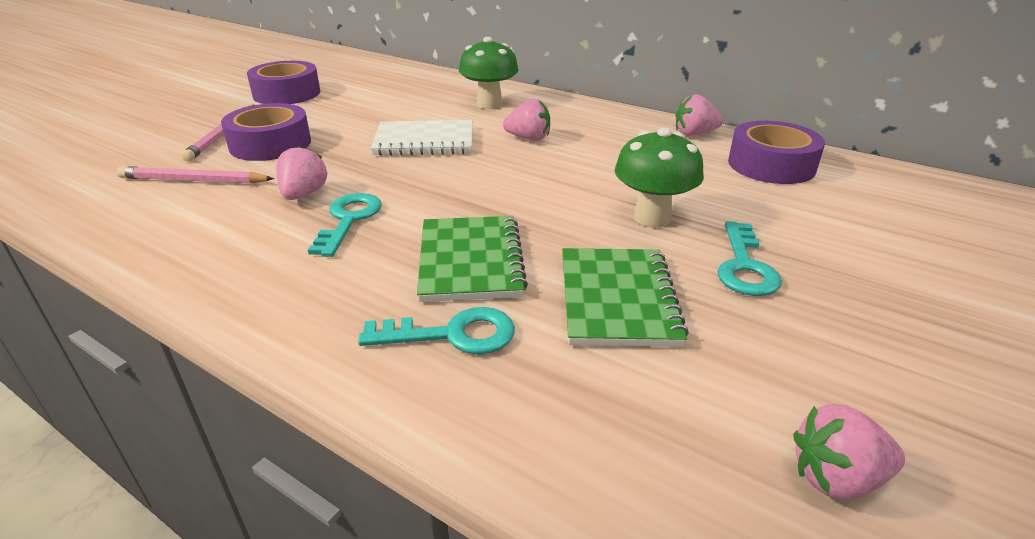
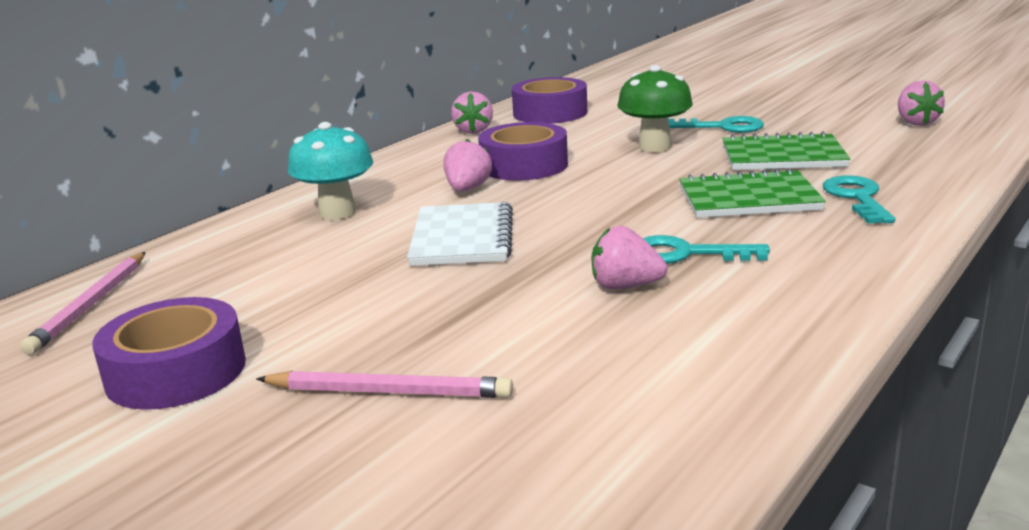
camera: 85 degrees left, 10 degrees down
(193, 180) = (585, 373): pink pencil -> pink pencil (91, 305)
(270, 144) = (446, 339): purple tape -> purple tape (524, 165)
(489, 104) = (337, 212): green mushroom -> turquoise mushroom

